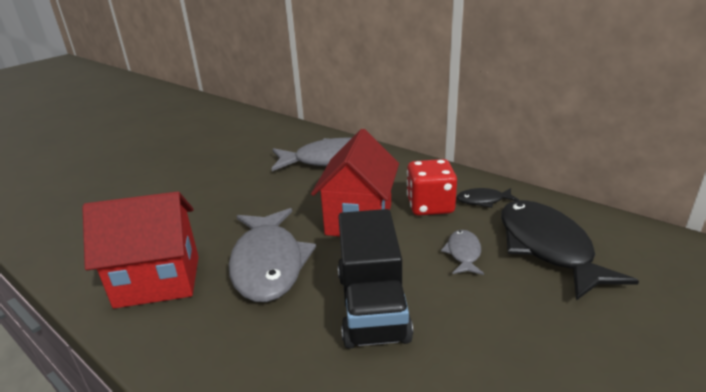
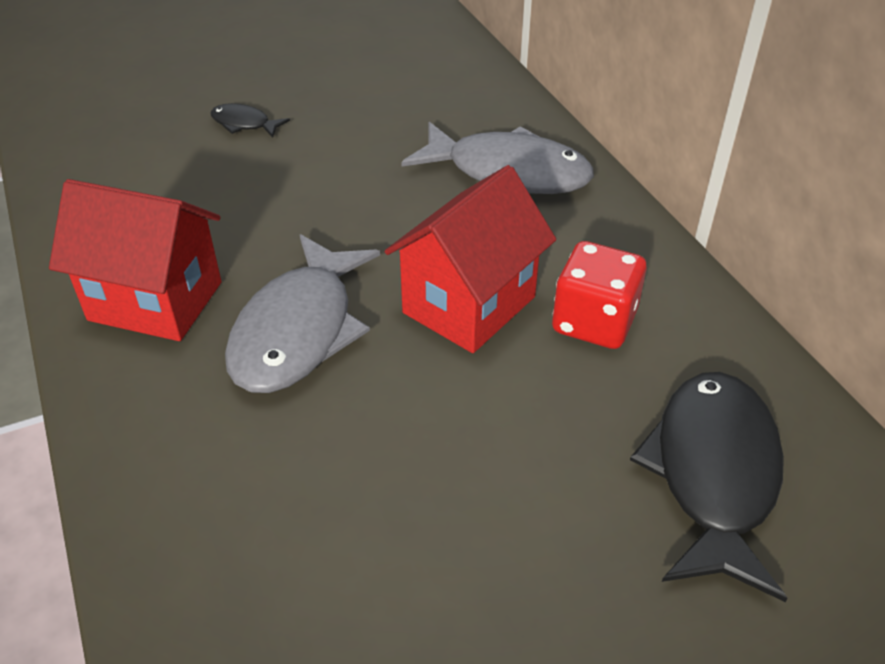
camera: 25 degrees right, 15 degrees up
(372, 306) = (383, 456): black truck -> none
(463, 253) = (574, 428): grey fish -> none
(483, 201) = (688, 346): black fish -> black fish (244, 124)

